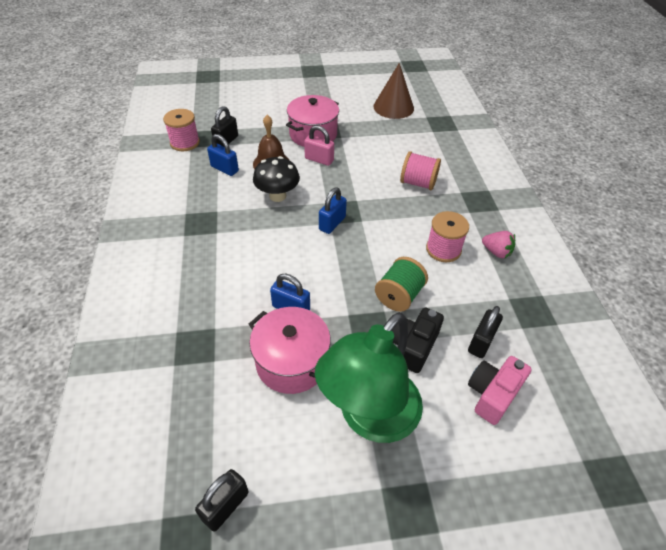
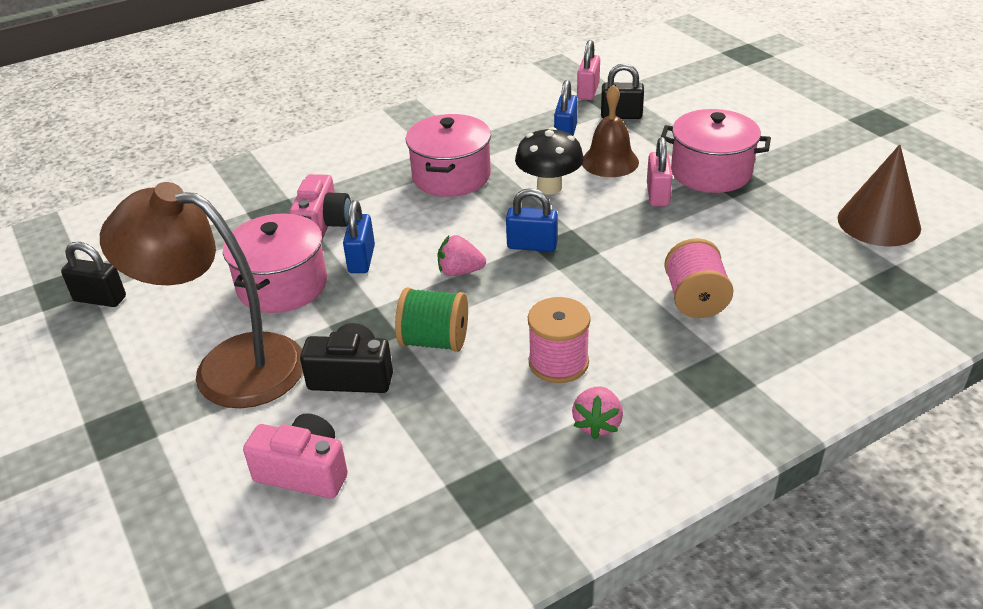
camera: 70 degrees right, 10 degrees down
(185, 143) = (588, 91): pink spool -> pink padlock
(227, 234) = (451, 176): none -> pink pot
(231, 319) = (323, 224): none -> pink camera
(337, 263) = (460, 272): none -> pink strawberry
(370, 418) = (228, 366): green lamp -> brown lamp
(481, 342) = (392, 442): black padlock -> none

